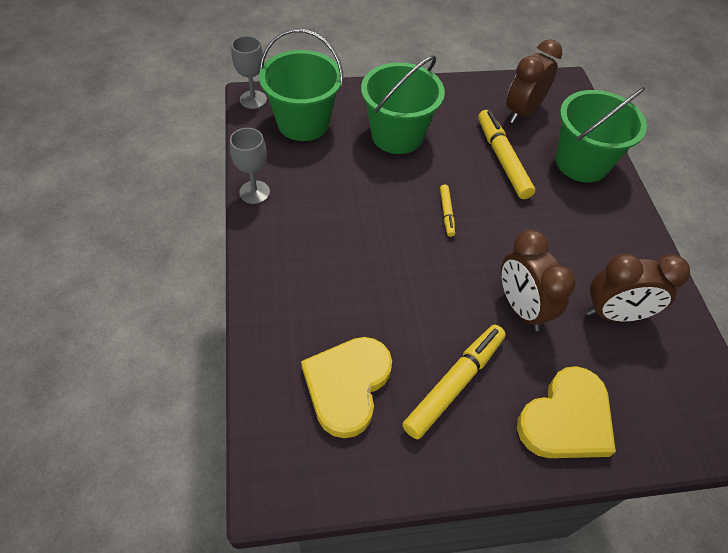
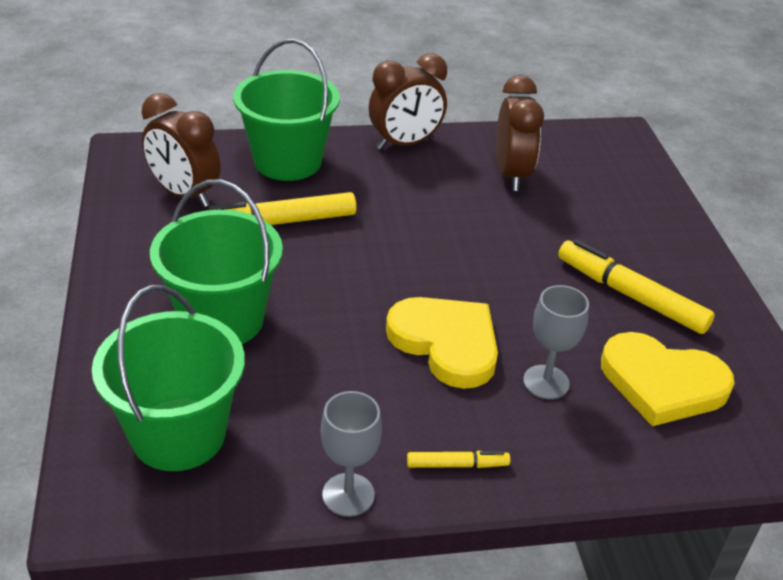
camera: 90 degrees left, 15 degrees down
(253, 99) = (99, 512): grey goblet -> grey goblet (546, 382)
(446, 213) = (379, 281): yellow marker -> yellow marker (457, 465)
(521, 308) = (518, 236): brown clock -> brown clock (405, 144)
(566, 419) = (643, 224): yellow heart -> yellow heart (446, 343)

